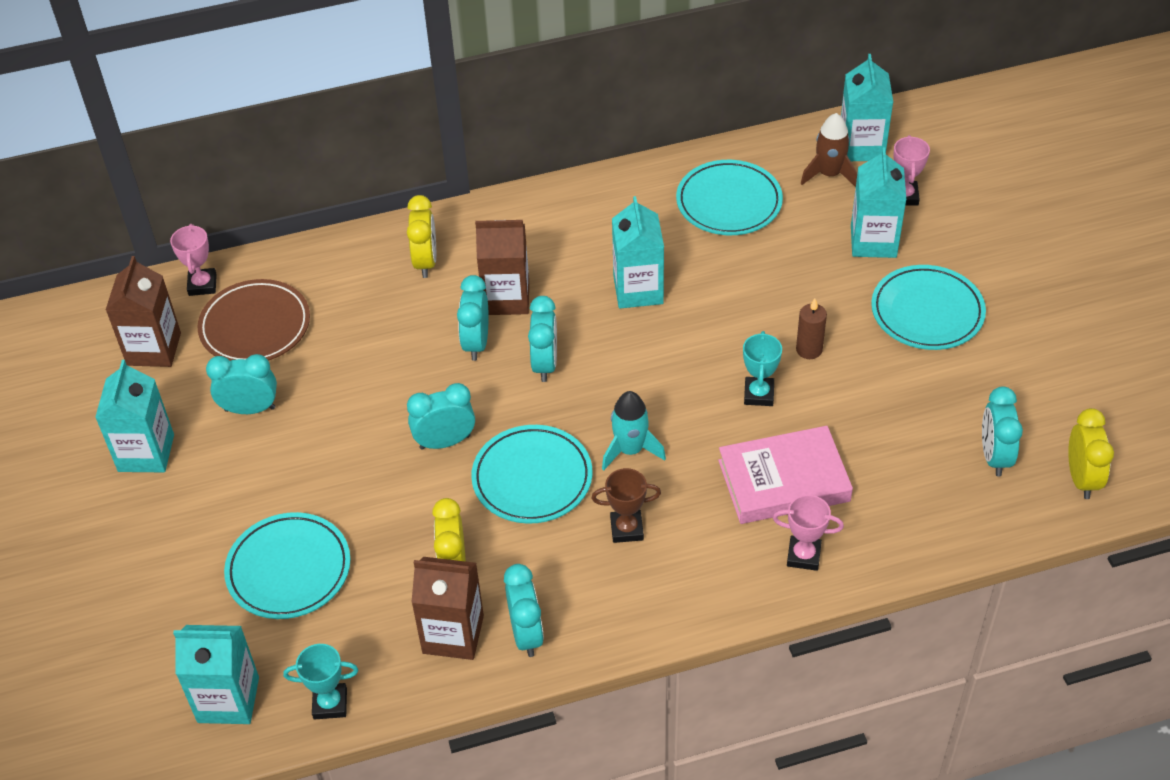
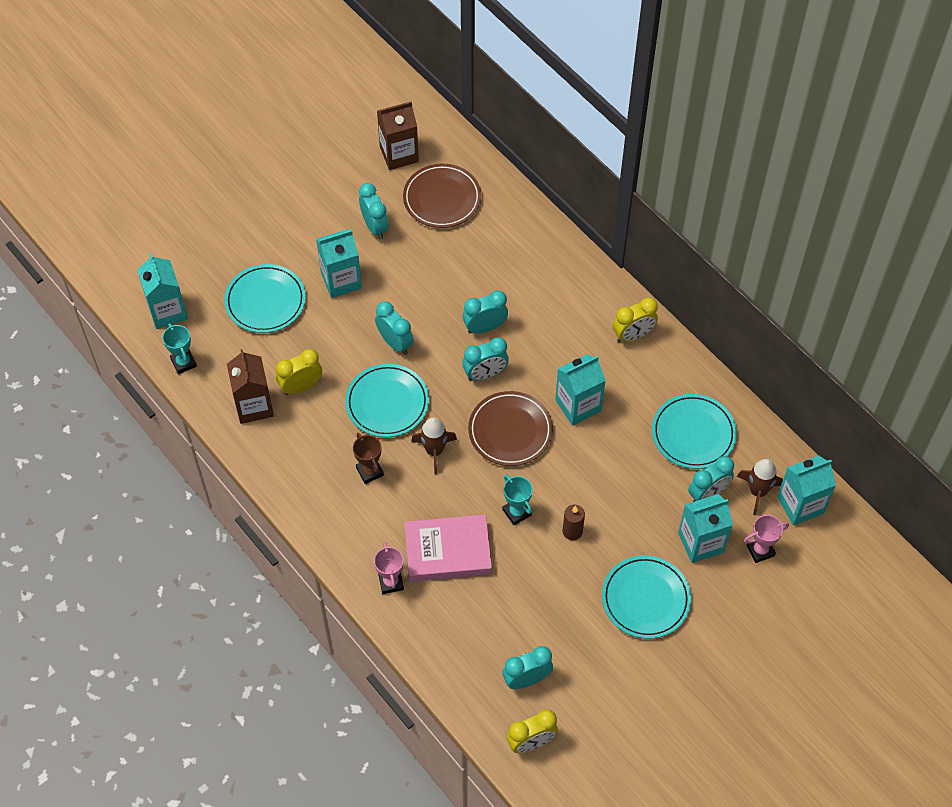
camera: 65 degrees right, 10 degrees up
(146, 453) = (318, 189): turquoise carton -> turquoise carton (341, 280)
(202, 285) = (463, 154): pink trophy -> none
(425, 262) = (542, 269): yellow clock -> yellow clock (633, 335)
(506, 298) = (532, 329): brown carton -> none
(526, 634) = (269, 445): turquoise clock -> turquoise clock (708, 494)
(630, 450) = (434, 451): turquoise rocket -> brown rocket
(640, 365) = (510, 431): none -> brown plate
(759, 394) = (516, 512): turquoise trophy -> turquoise trophy turned 75 degrees clockwise
(783, 481) = (448, 551): pink book -> pink book turned 60 degrees counterclockwise

